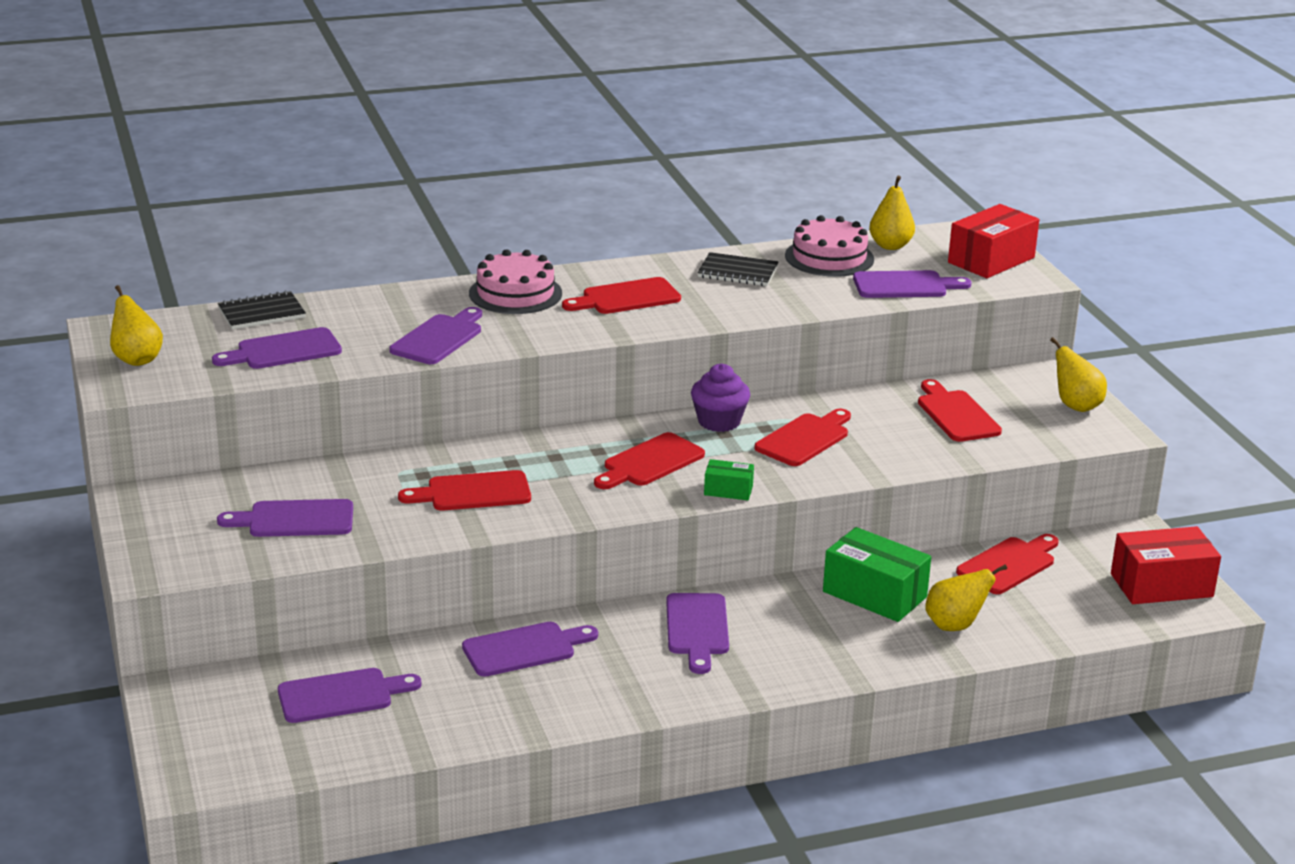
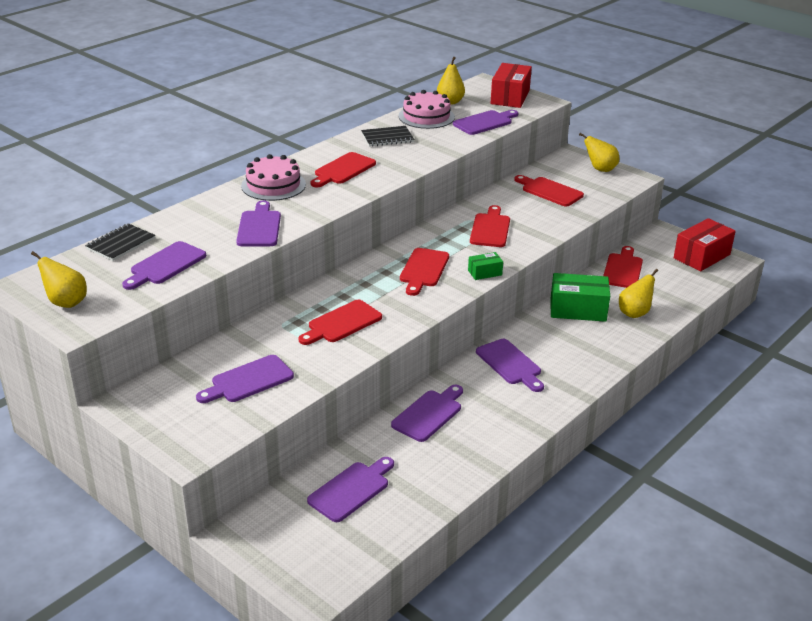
camera: 30 degrees left, 5 degrees up
(719, 422) = (434, 233): purple cupcake -> none

